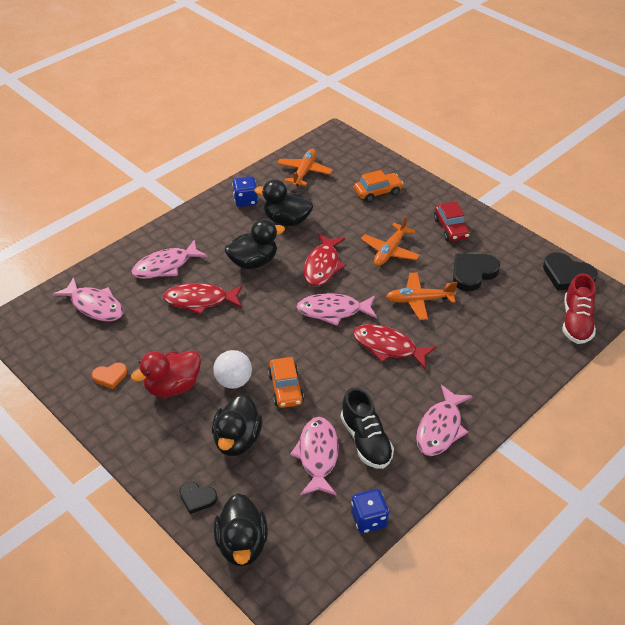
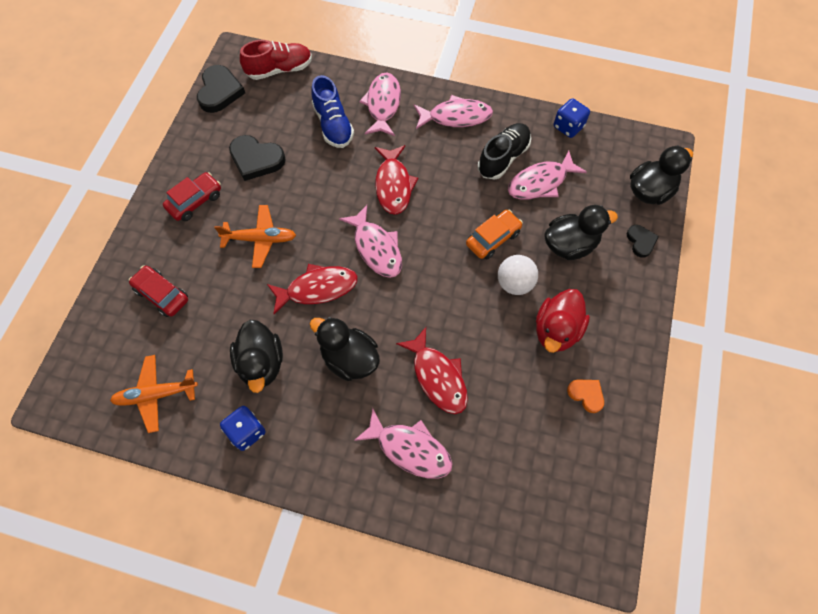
camera: 120 degrees left, 20 degrees up
(95, 306) = (514, 483): pink fish -> pink fish (383, 104)
(172, 386) = (556, 330): red duck -> red duck turned 90 degrees clockwise
(377, 192) = (162, 295): orange car -> red car
(419, 300) = (319, 186): orange plane -> none
(483, 334) = (333, 125): none -> blue shoe

